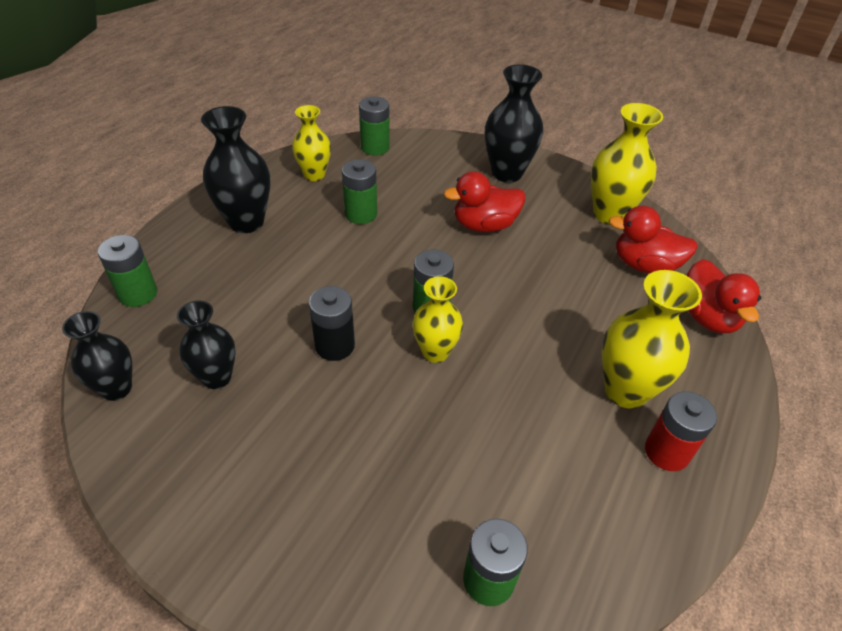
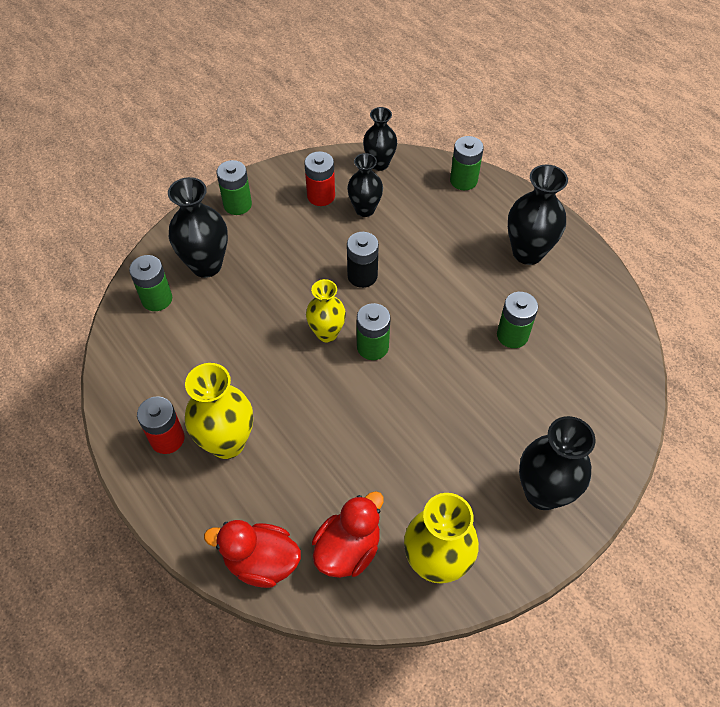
camera: 115 degrees right, 10 degrees up
(201, 438) = (321, 196): none -> red battery
(314, 175) = (586, 316): yellow vase -> none
(375, 147) = (625, 381): green battery -> green battery (237, 205)
(393, 538) = (206, 265): none -> black vase
(484, 225) = (461, 430): red duck -> none

